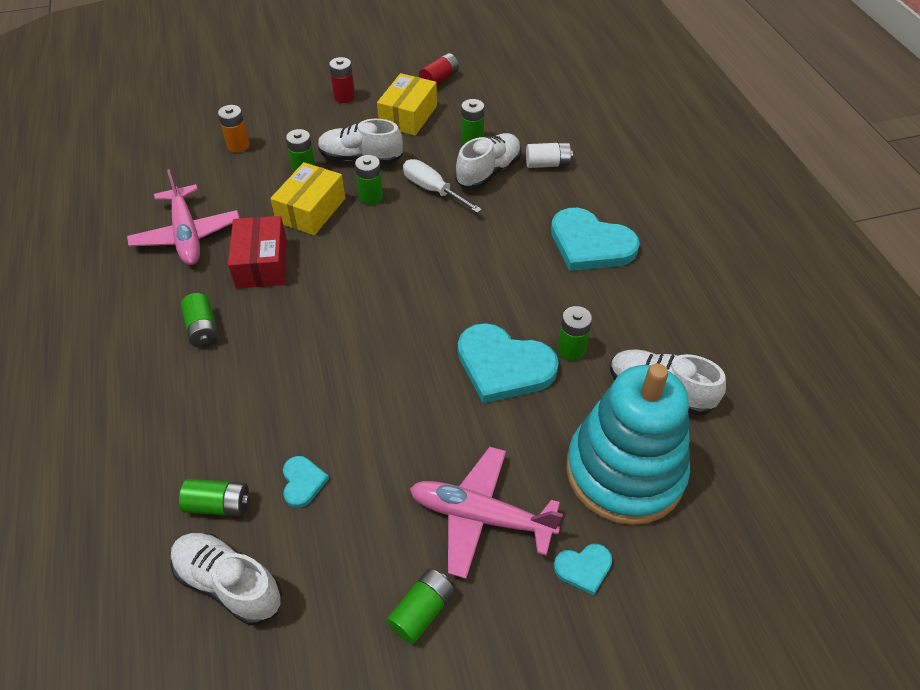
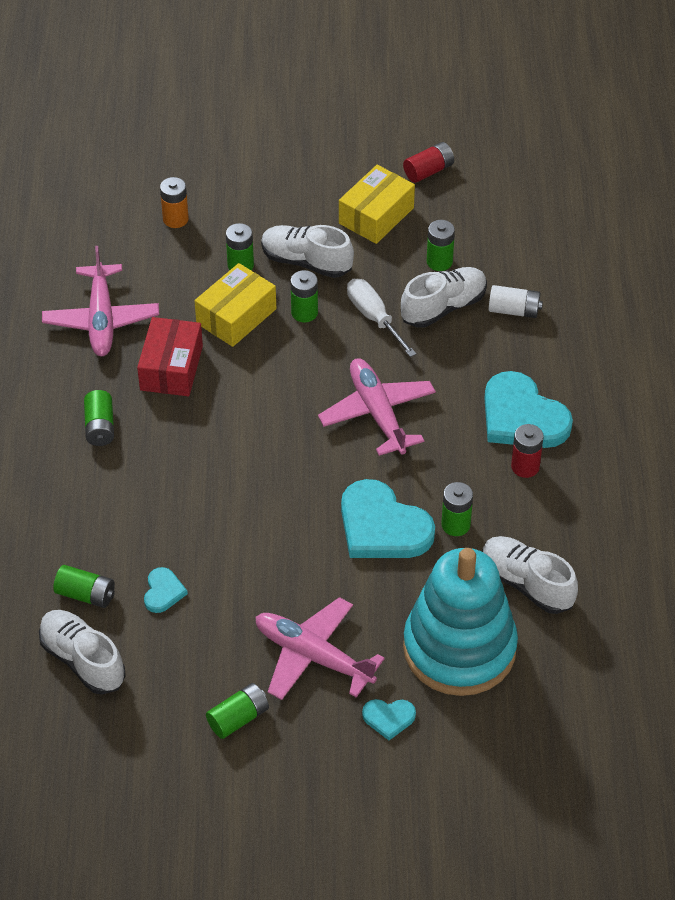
camera: 15 degrees right, 0 degrees up
(344, 97) = (309, 175): red battery -> red battery (525, 467)
(462, 266) = (377, 413): none -> pink plane

